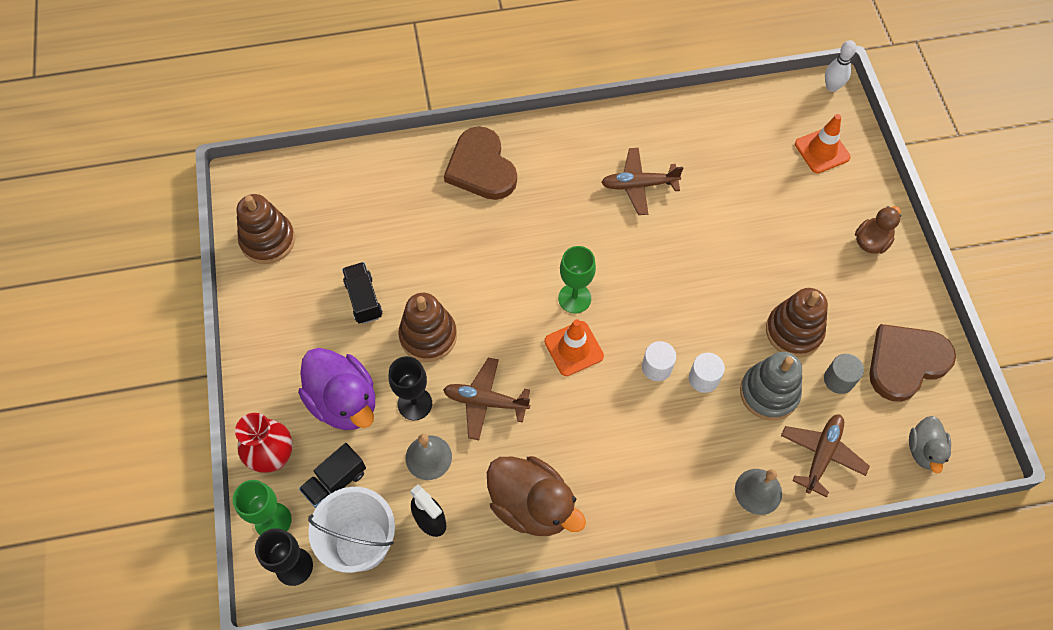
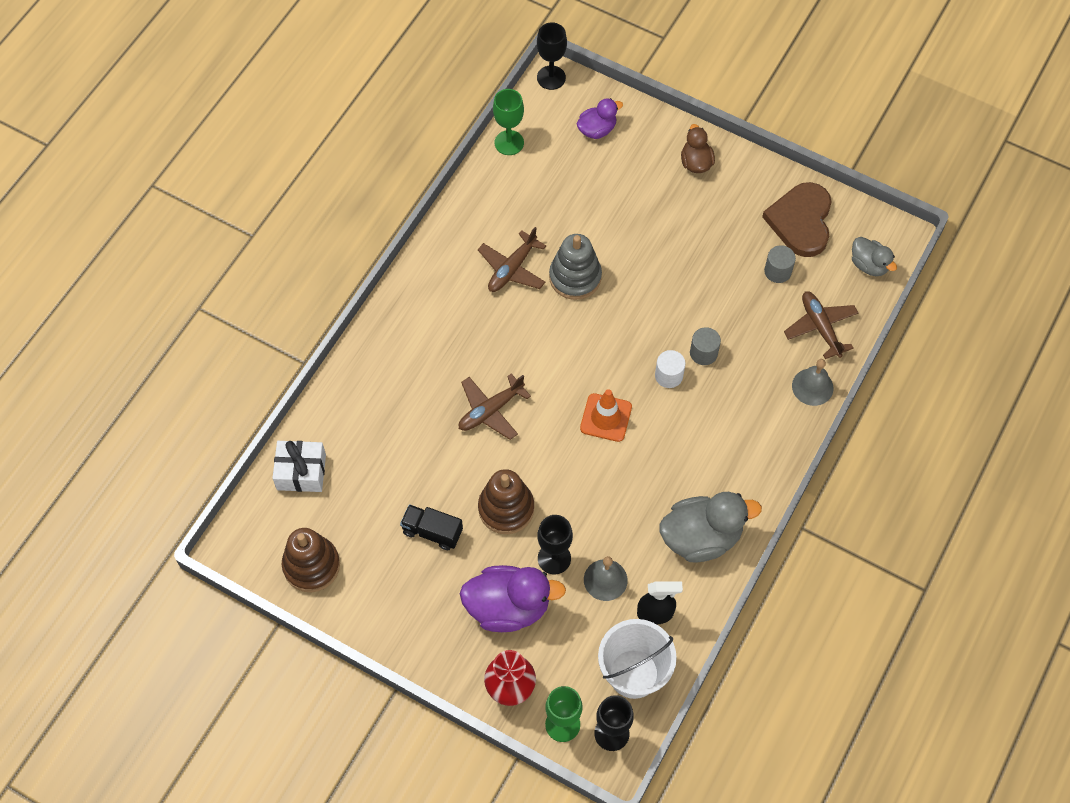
camera: 50 degrees left, 0 degrees up
(335, 482) = (570, 659): black truck -> none
(338, 177) = (301, 472): none -> white gift
(481, 167) = (392, 363): brown heart -> none
(485, 401) = (595, 508): brown plane -> brown plane (490, 410)
(532, 505) = (701, 537): brown duck -> grey duck
(574, 298) = (566, 385): green goblet -> green goblet (509, 143)
(703, 378) = (703, 353): white cylinder -> grey cylinder
(769, 393) = (750, 321): grey stacking toy -> grey stacking toy (575, 277)
(794, 331) = (719, 268): brown stacking toy -> none
(822, 151) = (597, 130): orange traffic cone -> purple duck
(832, 87) = (551, 77): white bowling pin -> black goblet

